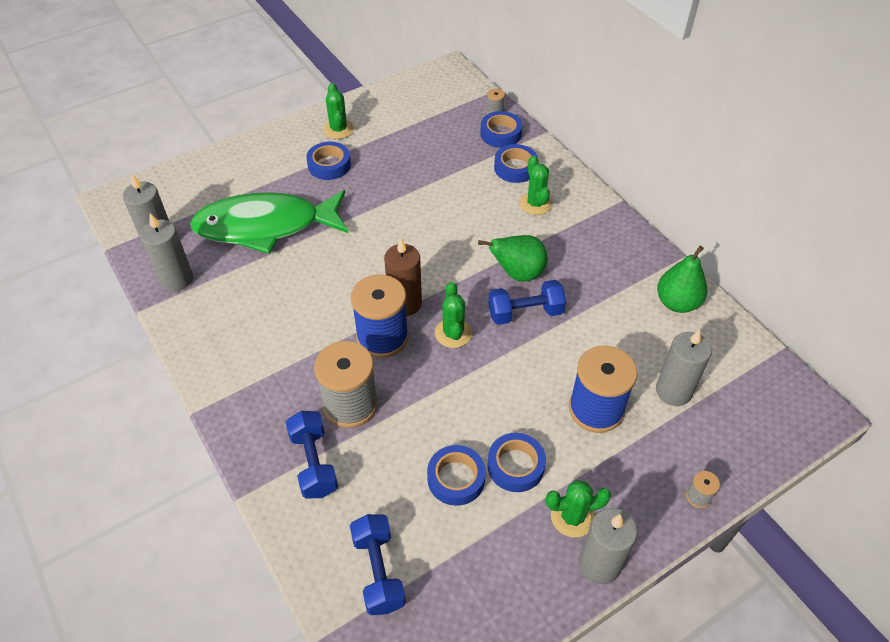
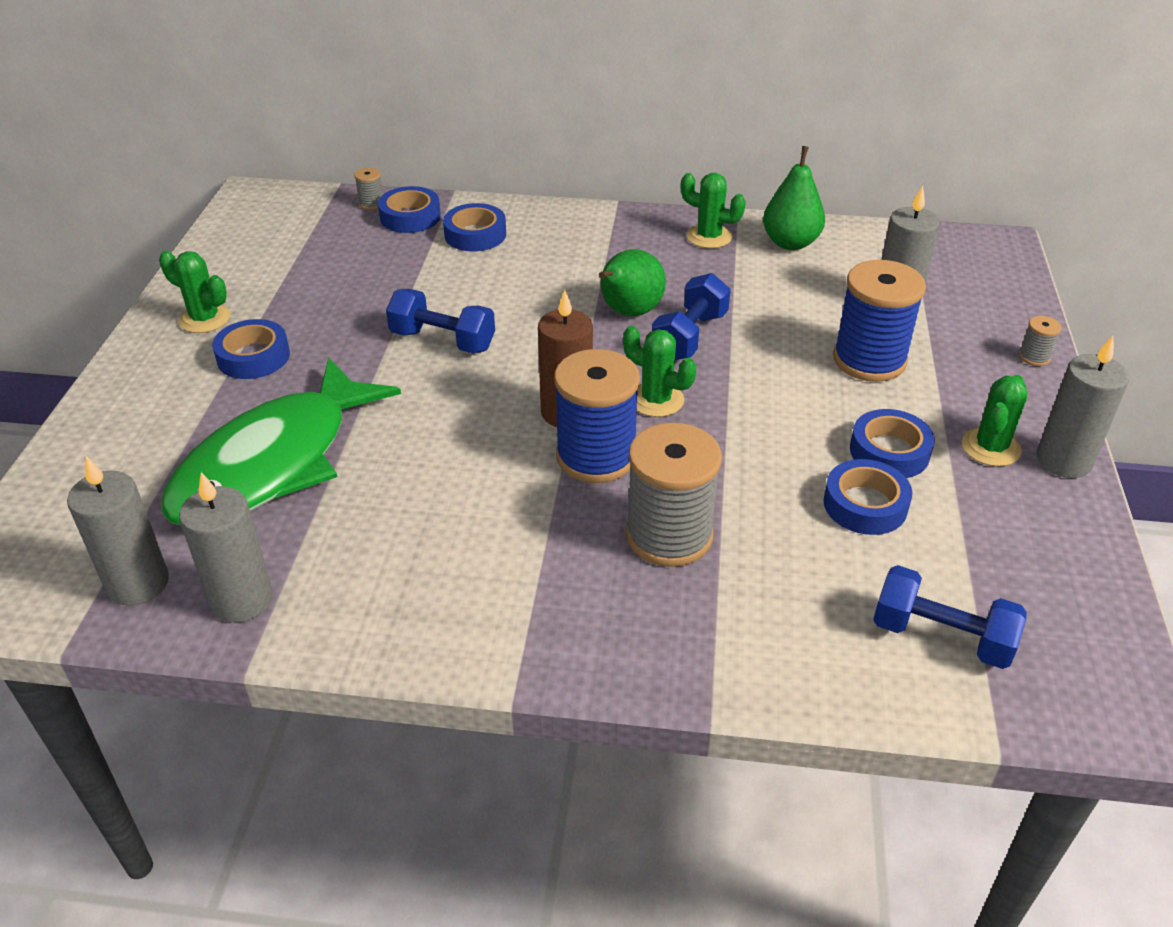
camera: 50 degrees left, 10 degrees down
(314, 463) = (727, 615): blue dumbbell -> blue dumbbell (443, 340)
(535, 203) = (546, 250): green cactus -> green cactus (709, 237)

